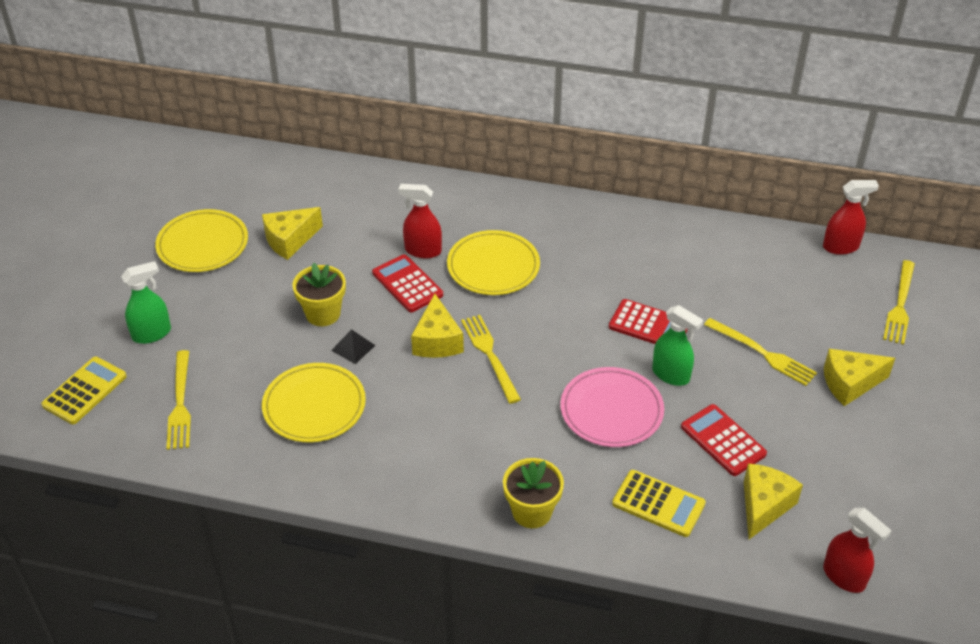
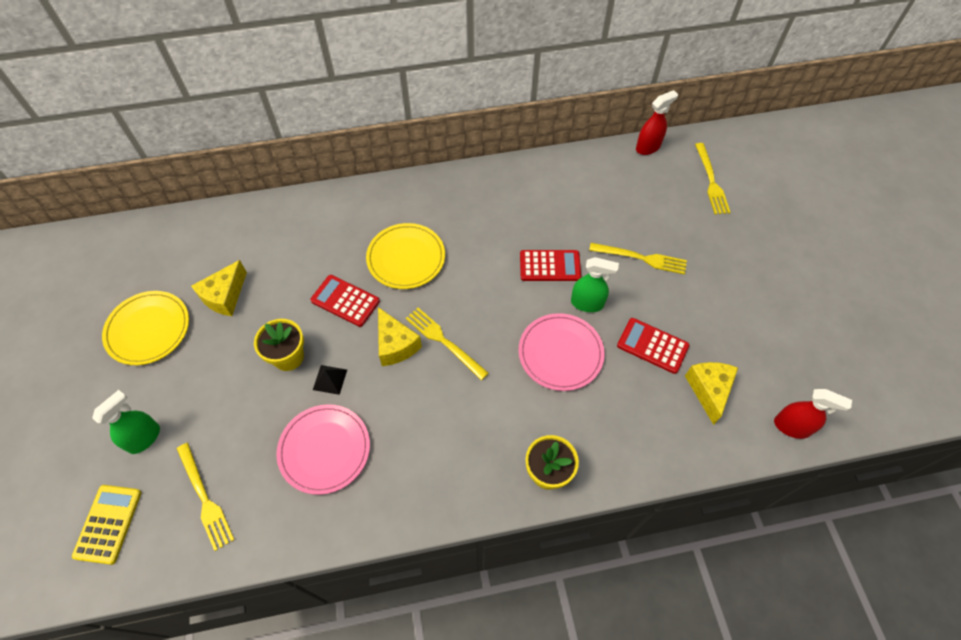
camera: 25 degrees left, 15 degrees up
(314, 406) = (324, 450): yellow plate -> pink plate
(422, 250) = (342, 265): red spray bottle -> none
(658, 504) = (636, 422): yellow calculator -> none
(850, 383) = (712, 260): yellow cheese -> none

